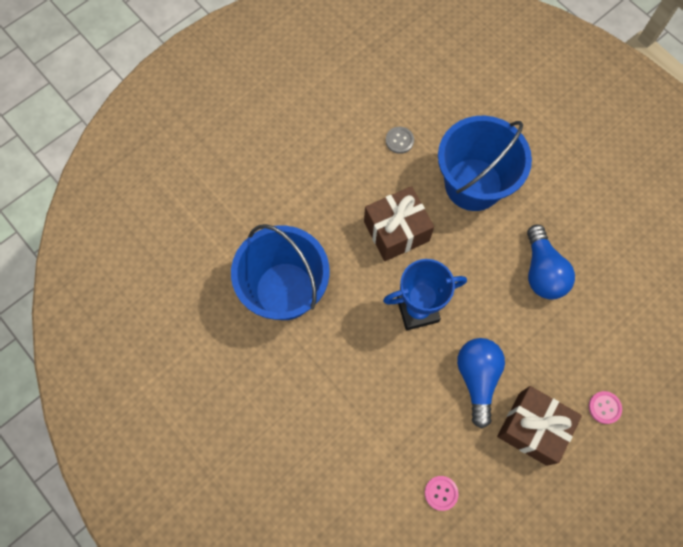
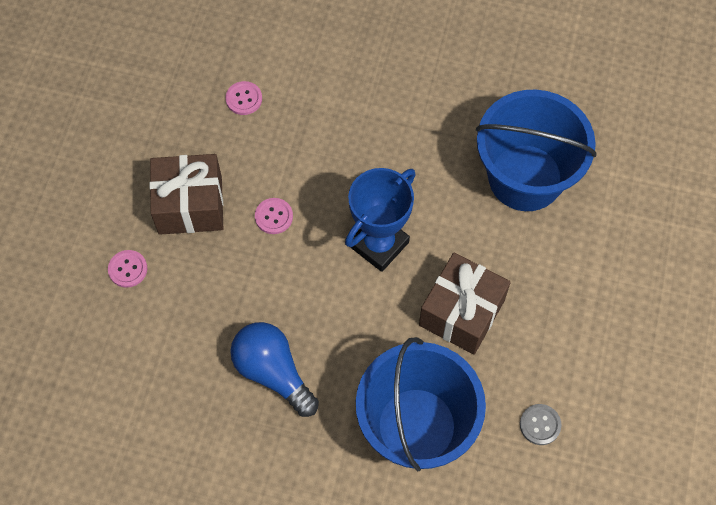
camera: 145 degrees right, 5 degrees down
(477, 378) = (274, 216): blue light bulb -> pink button

